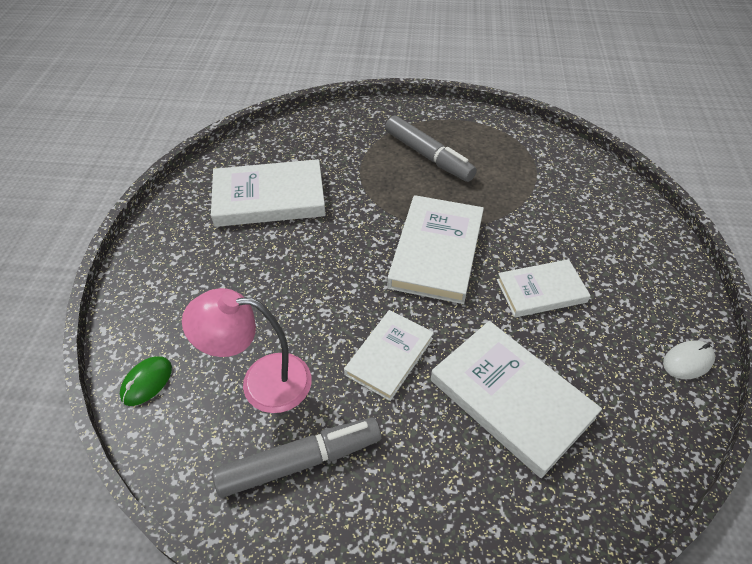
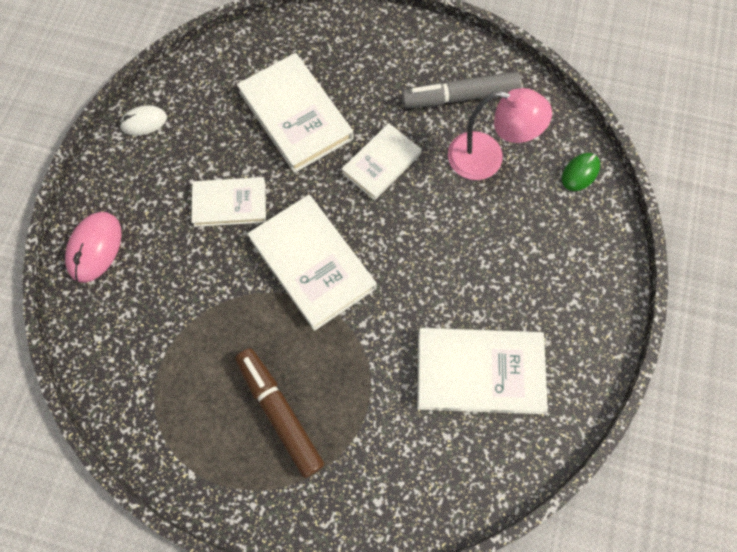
camera: 170 degrees left, 20 degrees up
(428, 156) = (280, 413): grey marker -> brown marker
(436, 252) = (312, 264): white book -> white book turned 60 degrees counterclockwise
(647, 236) = (95, 248): none -> pink mouse

